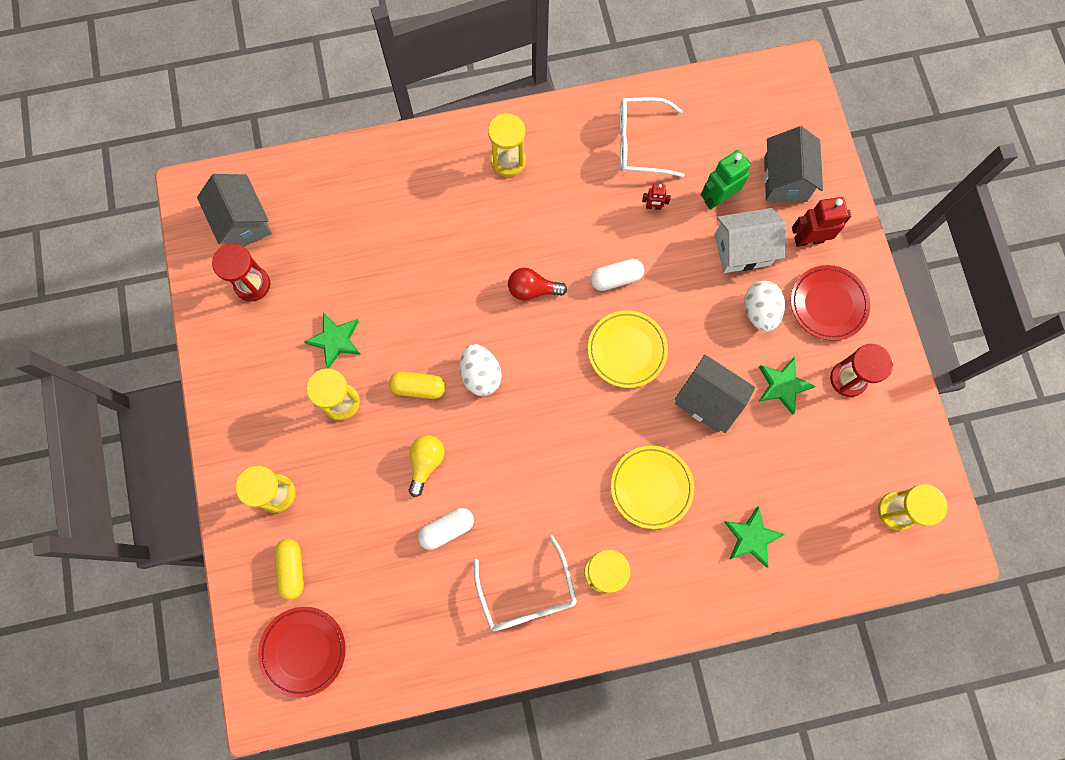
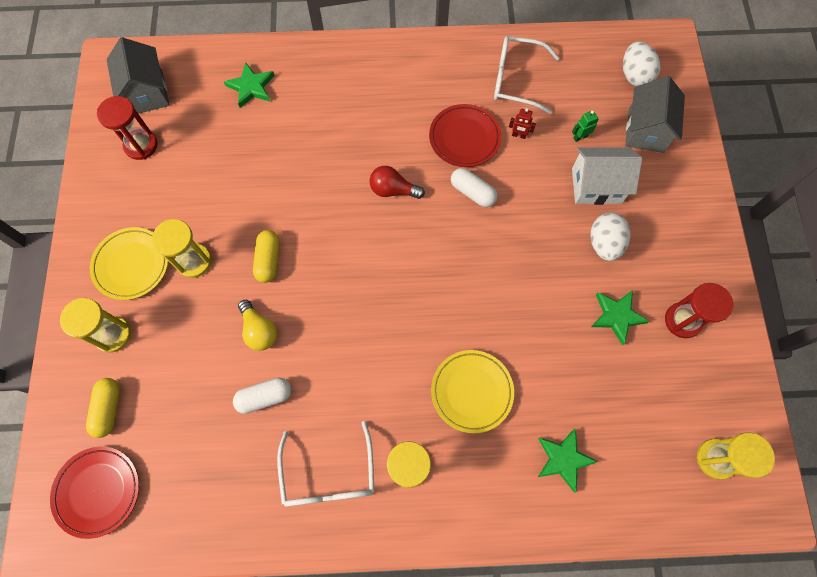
camera: 10 degrees right, 5 degrees down
(335, 340) = (202, 205): green star -> green star (251, 87)
(418, 387) = (268, 260): yellow capsule -> yellow capsule turned 75 degrees clockwise
(426, 463) = (259, 330): yellow light bulb -> yellow light bulb turned 120 degrees clockwise
(481, 375) = (329, 258): white egg -> white egg (634, 75)
(508, 161) = (393, 77): yellow hourglass -> none
(616, 278) = (472, 192): white capsule -> white capsule turned 45 degrees clockwise
(627, 350) = (471, 258): yellow plate -> yellow plate (132, 265)
(707, 400) = (541, 318): grey house -> none
(717, 198) = (580, 137): green robot -> green robot, size x0.53
(808, 239) = (661, 186): red robot -> none
(828, 304) = (671, 248): red plate -> red plate (464, 138)

